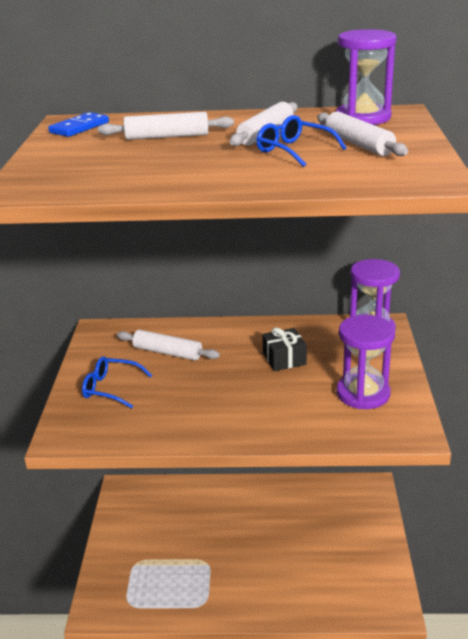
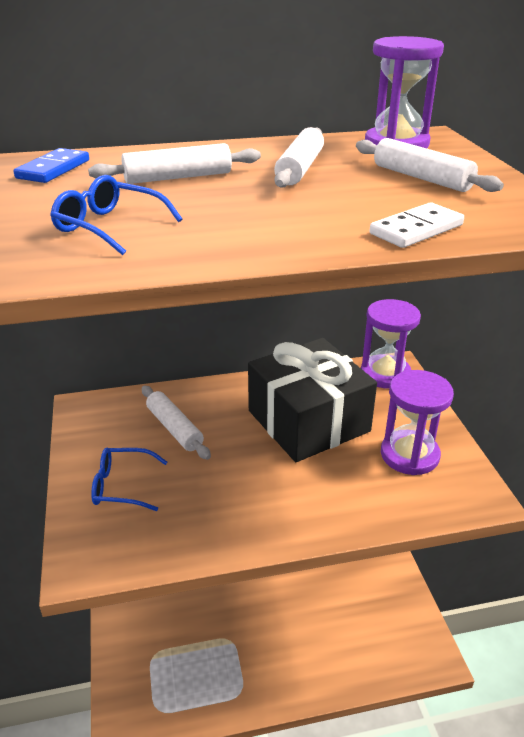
camera: 15 degrees left, 5 degrees up
(167, 352) = (174, 428): white rolling pin -> white rolling pin turned 45 degrees clockwise
(284, 359) = (308, 421): black gift -> black gift, size x2.32
(294, 150) = (351, 189): blue glasses -> blue glasses (109, 226)
(319, 180) = (416, 229): none -> white domino

